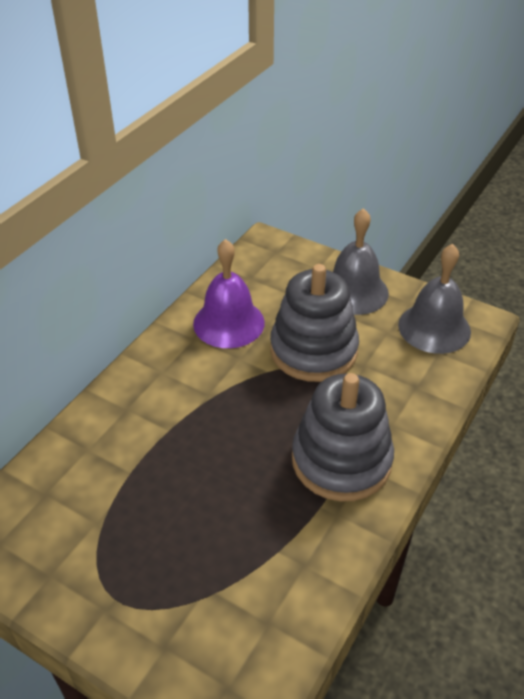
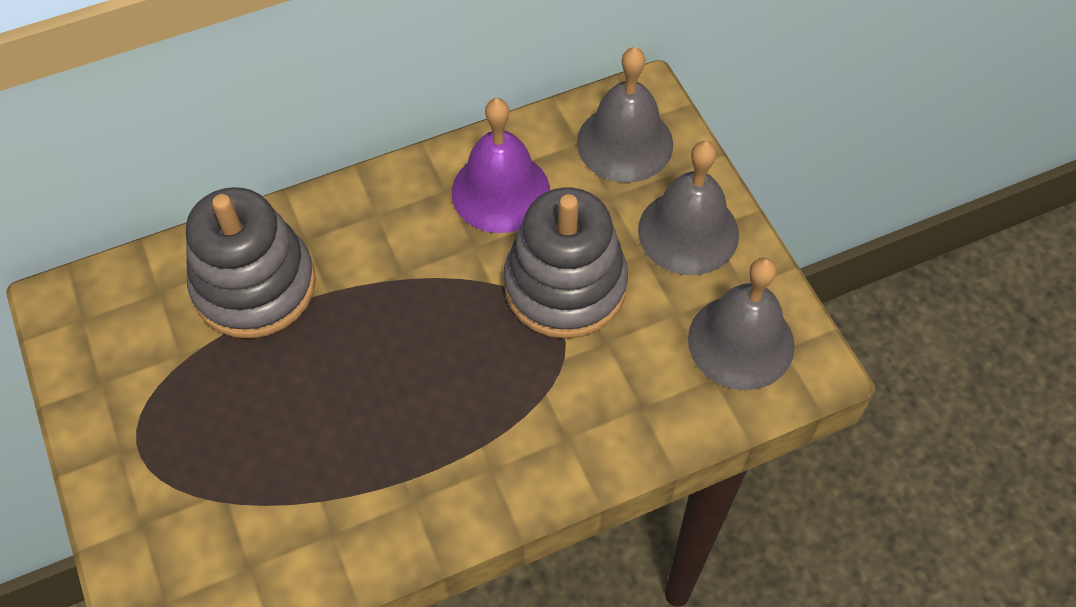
camera: 35 degrees right, 15 degrees up
(277, 267) = (625, 143): none -> grey bell
(341, 460) = (472, 443): grey stacking toy -> grey stacking toy (254, 286)

